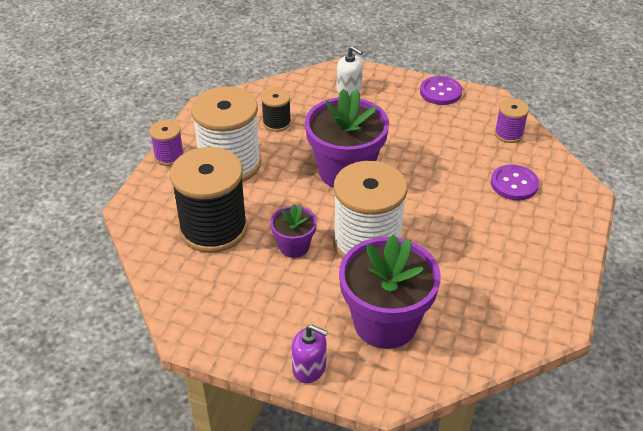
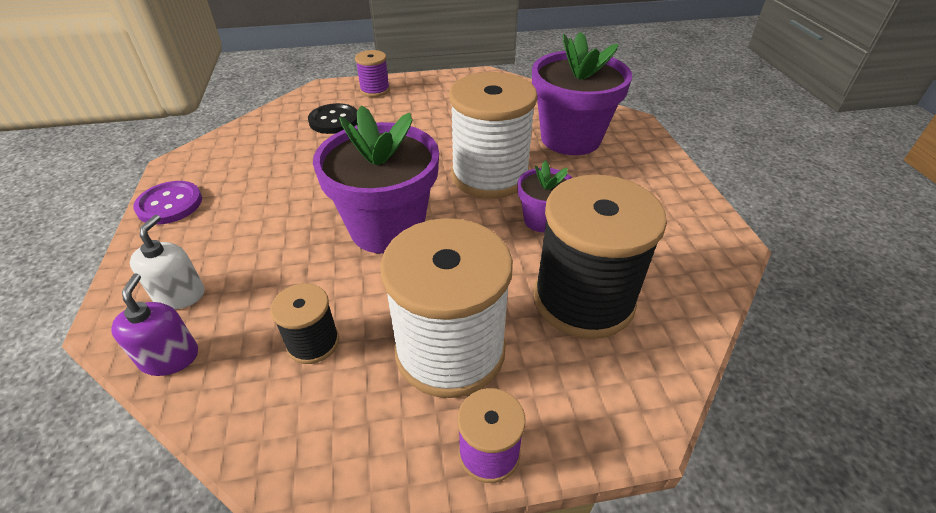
camera: 120 degrees left, 0 degrees up
(309, 368) = (659, 159): purple soap dispenser -> purple soap dispenser (170, 357)
(508, 134) = (248, 139): purple spool -> purple spool (375, 90)
(514, 184) = (334, 120): purple button -> black button

